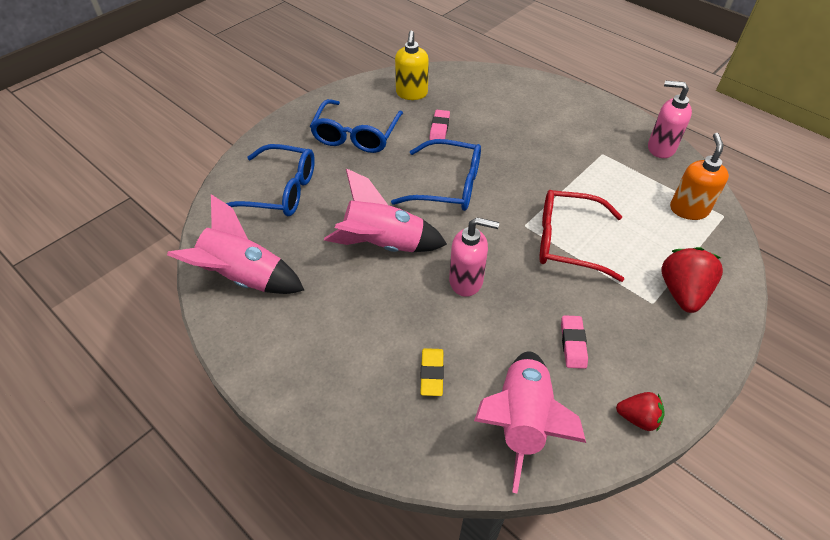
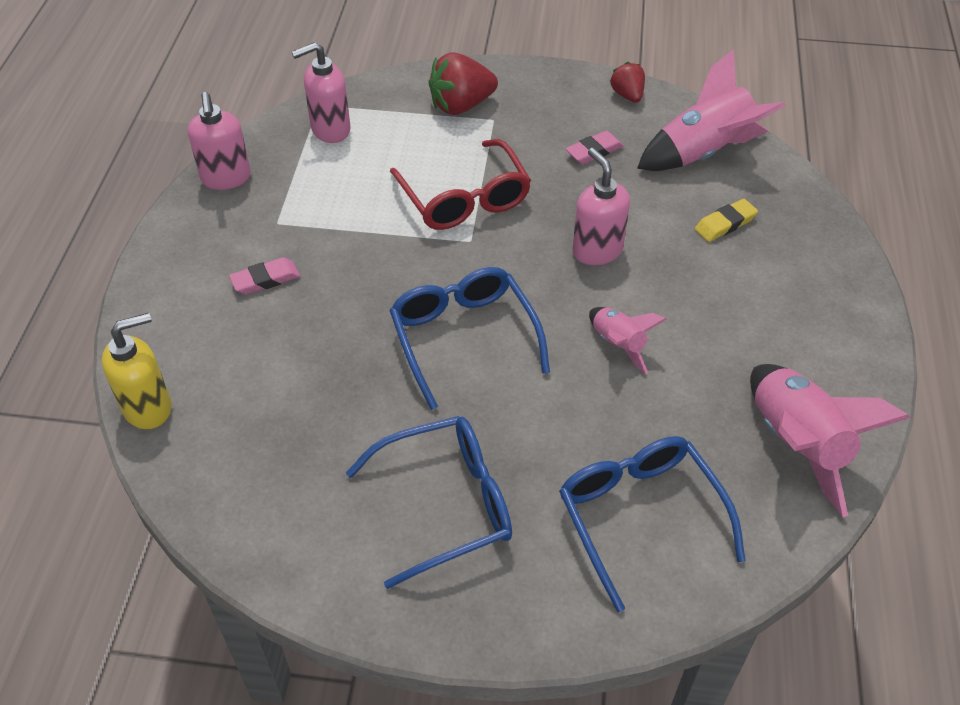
camera: 125 degrees left, 0 degrees up
(383, 245) = (618, 345): pink rocket -> pink rocket, size x0.55
(411, 94) = (280, 495): yellow soap dispenser -> yellow soap dispenser (148, 407)
(439, 128) = (348, 409): pink eraser -> pink eraser (265, 280)
(688, 209) = (330, 130): orange soap dispenser -> pink soap dispenser

